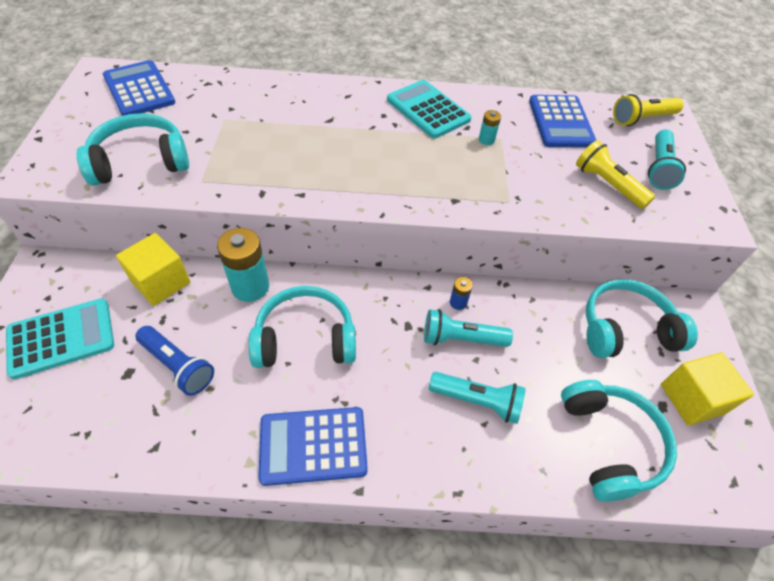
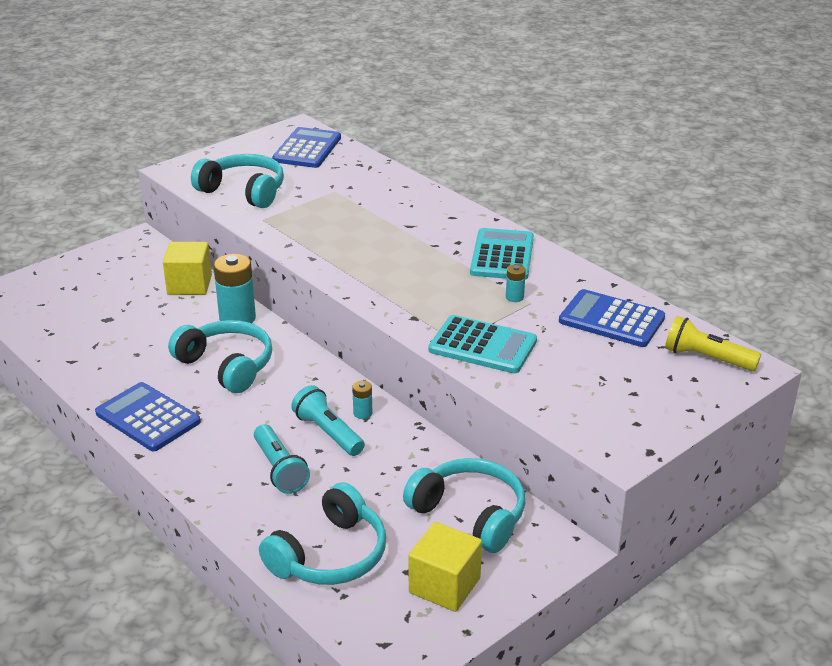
camera: 50 degrees right, 20 degrees down
(61, 338) = (99, 281): turquoise calculator -> turquoise calculator (482, 346)
(178, 366) = (136, 332): blue flashlight -> none
(458, 302) = (362, 413): blue battery -> turquoise battery
(560, 122) = (611, 319): blue calculator -> blue calculator turned 75 degrees clockwise
(608, 184) = (566, 377): yellow flashlight -> none
(658, 168) = (643, 395): turquoise flashlight -> none

